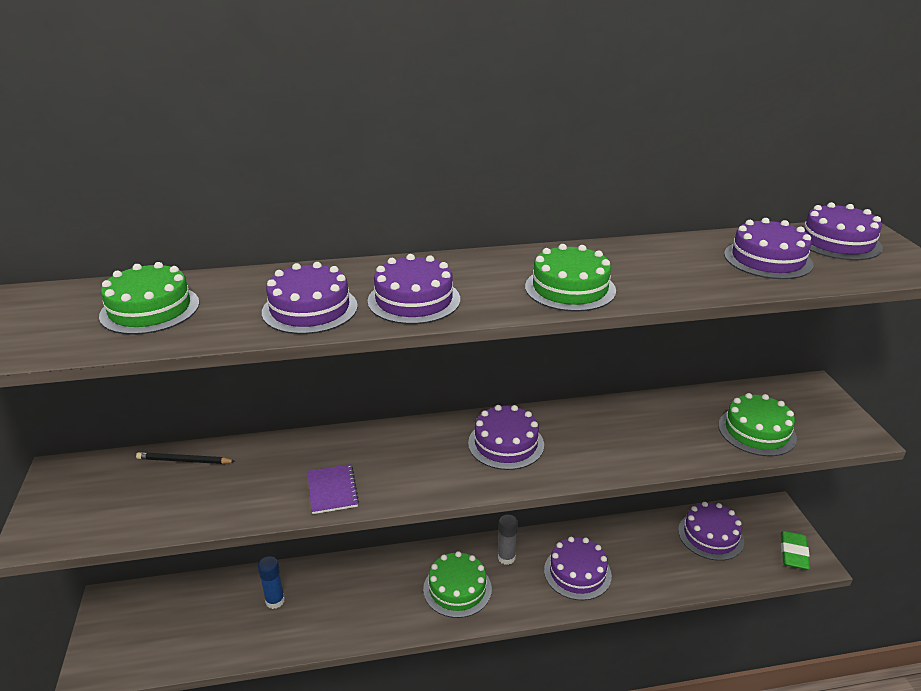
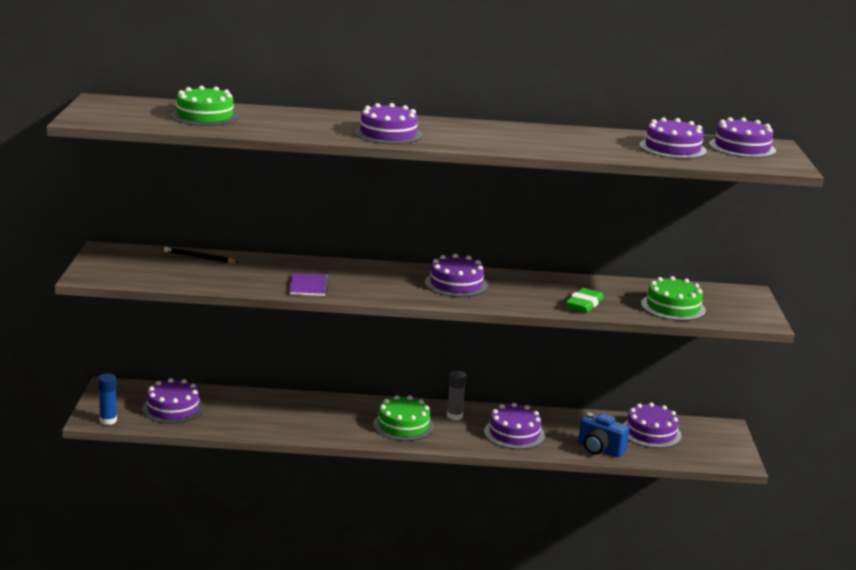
camera: 10 degrees right, 10 degrees down
(275, 601) = (246, 408): blue glue stick -> blue glue stick (108, 420)
(310, 309) = (313, 129): purple cake -> purple cake (173, 408)
(570, 288) = (505, 142): green cake -> none
(673, 577) = (600, 449): none -> blue camera
(793, 553) = (722, 454): green eraser -> green eraser (584, 304)

